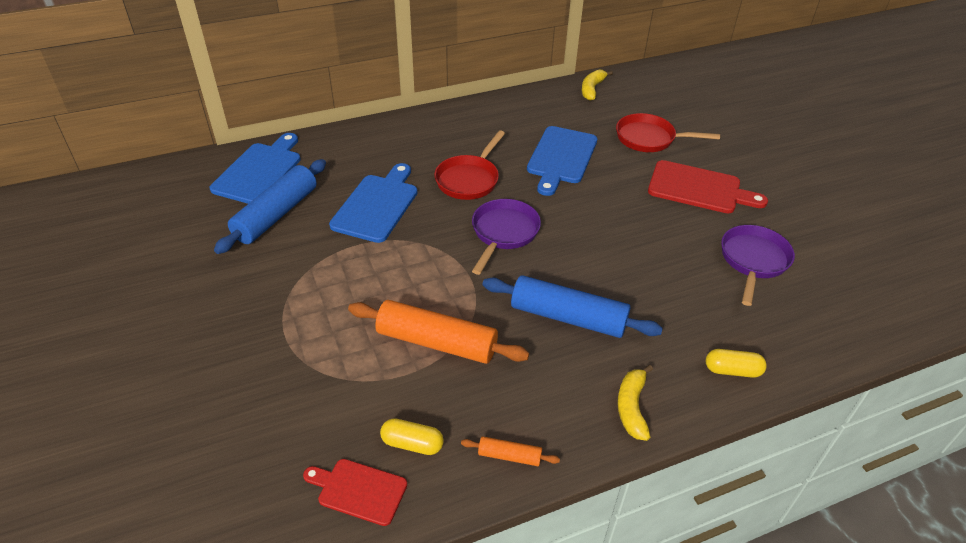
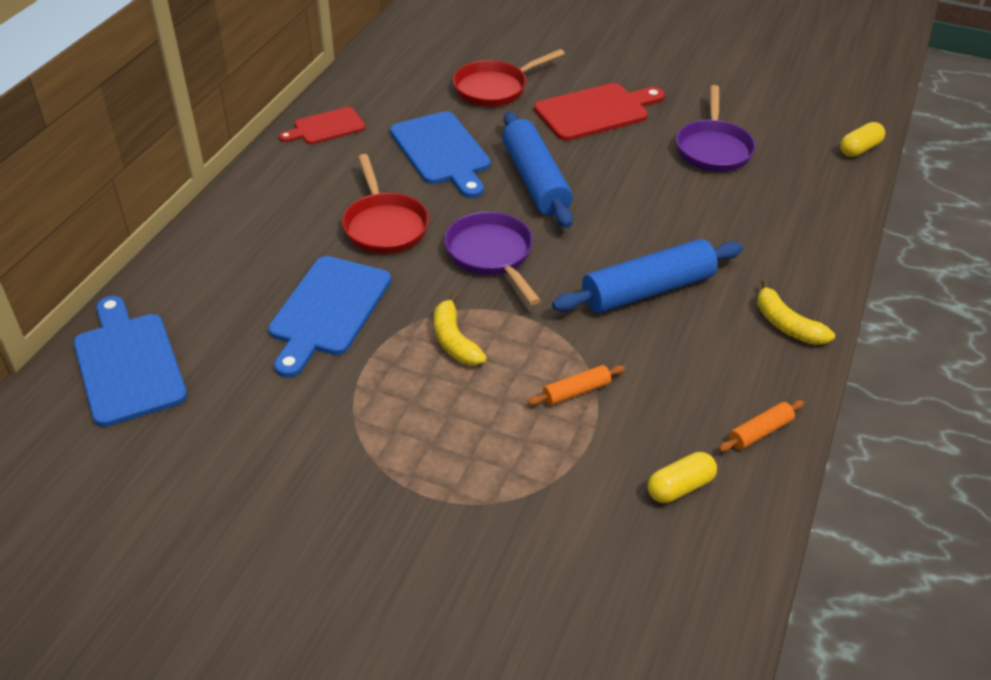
camera: 45 degrees left, 0 degrees up
(276, 214) = (227, 394): blue rolling pin -> blue rolling pin (535, 181)
(358, 490) = (695, 559): red cutting board -> red cutting board (326, 127)
(377, 205) = (328, 310): blue cutting board -> blue cutting board turned 135 degrees counterclockwise
(436, 342) = (576, 391): orange rolling pin -> orange rolling pin, size x0.46
(592, 89) = (375, 67): yellow banana -> yellow banana (454, 340)
(732, 370) = (810, 245): yellow capsule -> yellow capsule (859, 149)
(753, 261) = (713, 149): purple pan -> purple pan turned 150 degrees counterclockwise

